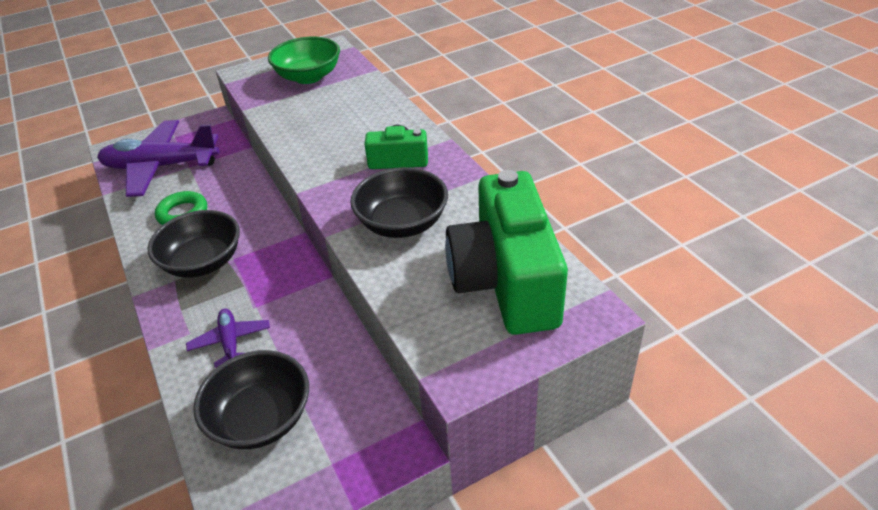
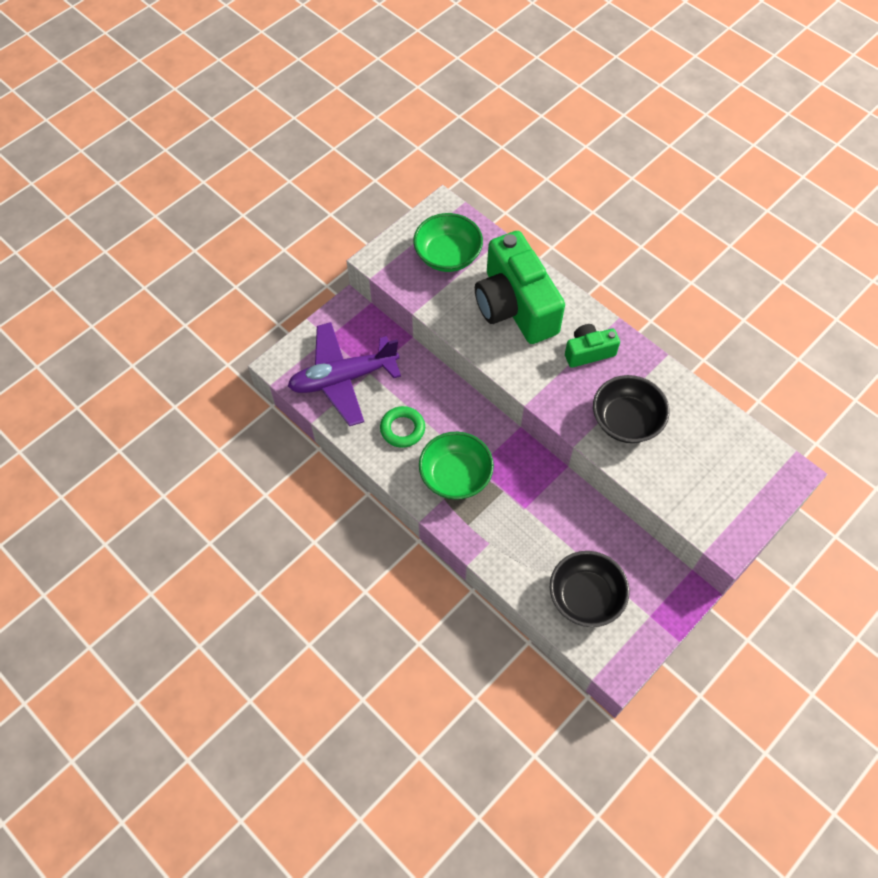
camera: 20 degrees left, 20 degrees up
(203, 262) = (455, 476): black bowl -> green bowl
(230, 342) = (525, 543): purple plane -> none
(506, 281) = (725, 459): green camera -> green camera (515, 306)

